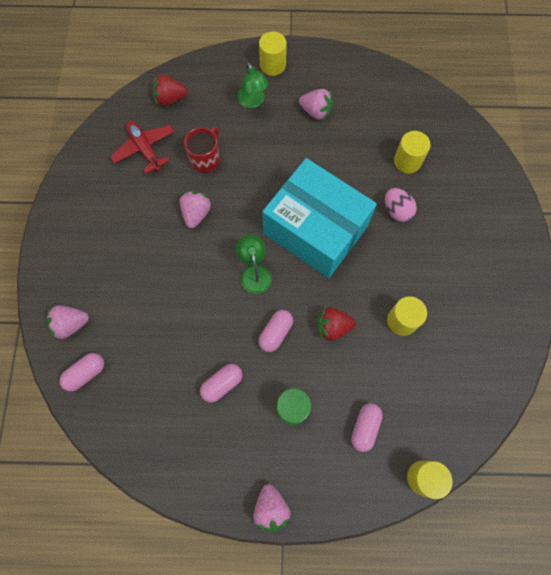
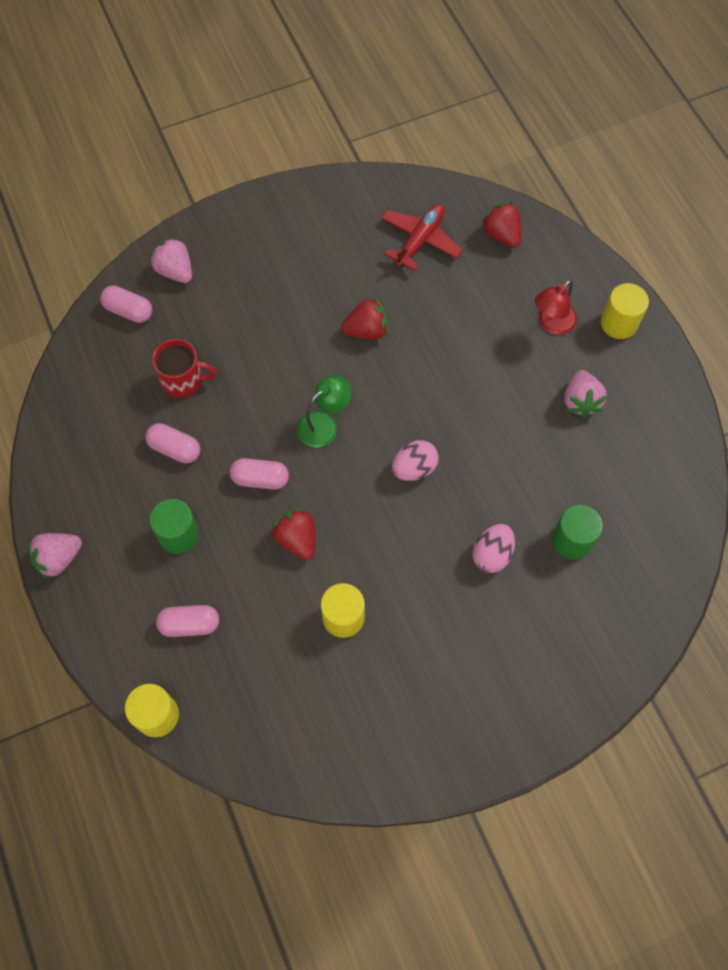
camera: 65 degrees right, 5 degrees down
(196, 213) = (366, 330): pink strawberry -> red strawberry
(205, 159) = (443, 308): red mug -> red mug (183, 380)
(253, 101) = (551, 324): green lamp -> red lamp
(315, 230) = (414, 468): turquoise box -> pink egg
(407, 161) = (572, 540): yellow cylinder -> green cylinder

